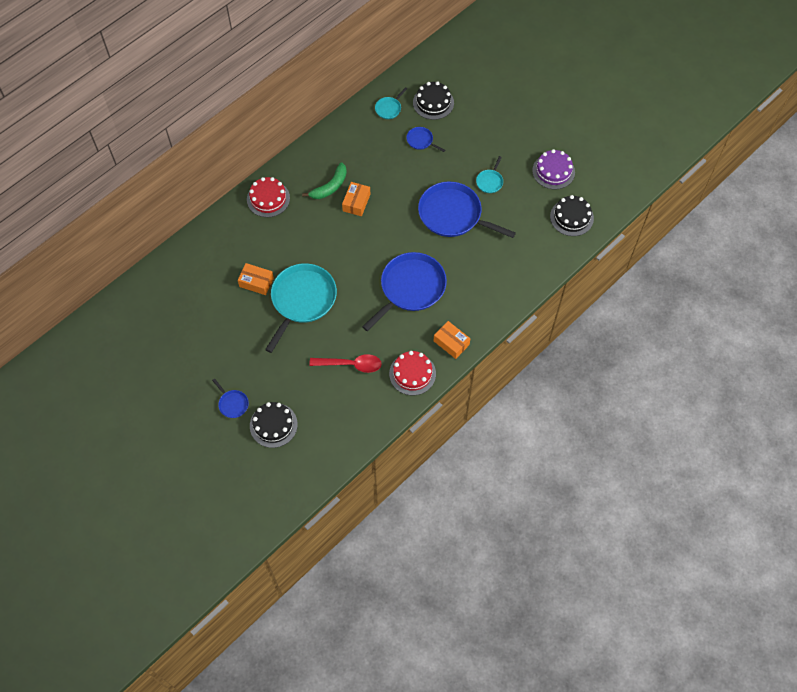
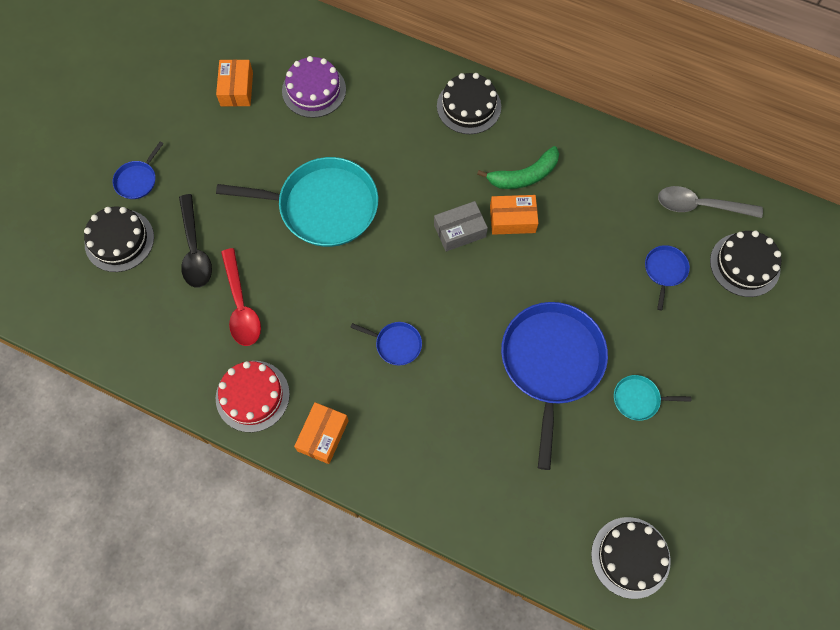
camera: 70 degrees right, 5 degrees up
(256, 282) = (330, 140): orange box -> orange box (236, 89)
(268, 199) = (469, 106): red cake -> black cake
(300, 381) = (195, 249): none -> black spoon
(330, 186) = (524, 175): green banana -> green banana turned 45 degrees counterclockwise
(352, 232) = (459, 231): none -> grey box
(389, 108) = (700, 206): turquoise pan -> grey spoon
(410, 288) = (396, 344): blue pan -> blue pan, size x0.44
(553, 171) = (708, 497): purple cake -> purple cake (314, 90)

